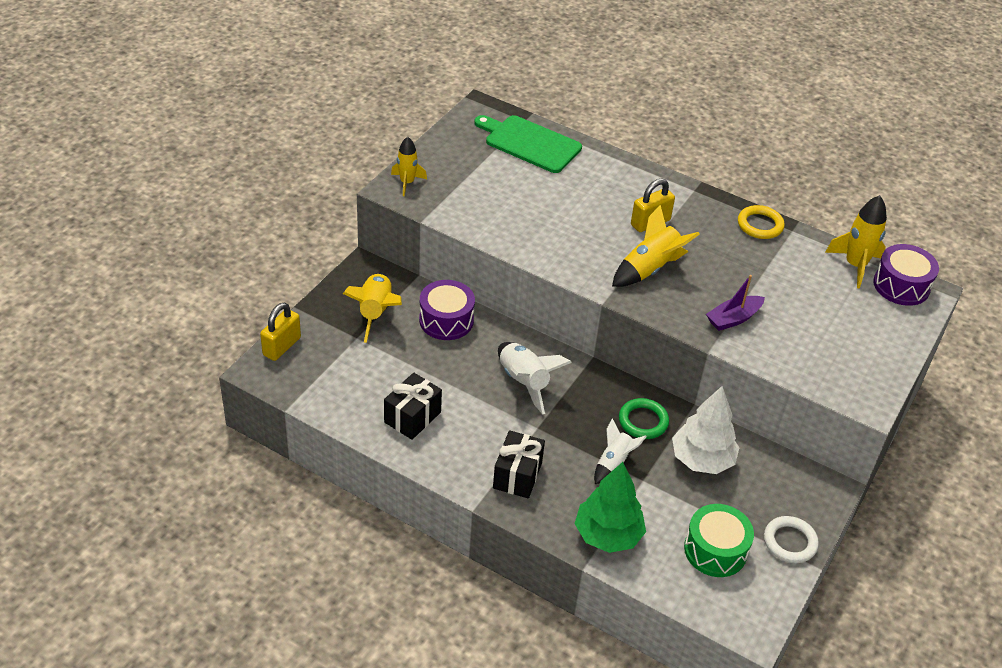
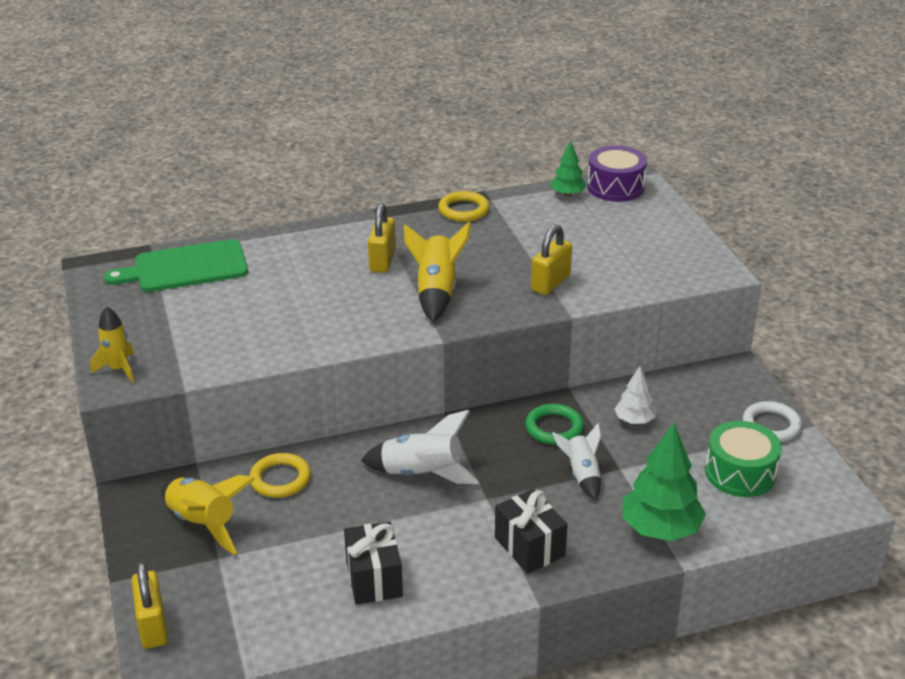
camera: 45 degrees left, 10 degrees down
(446, 320) = (280, 479): purple drum -> yellow ring
(702, 460) = (634, 420): white tree -> white tree, size x0.56
(733, 319) = (550, 283): purple boat -> yellow padlock
(855, 265) = (567, 194): yellow rocket -> green tree

